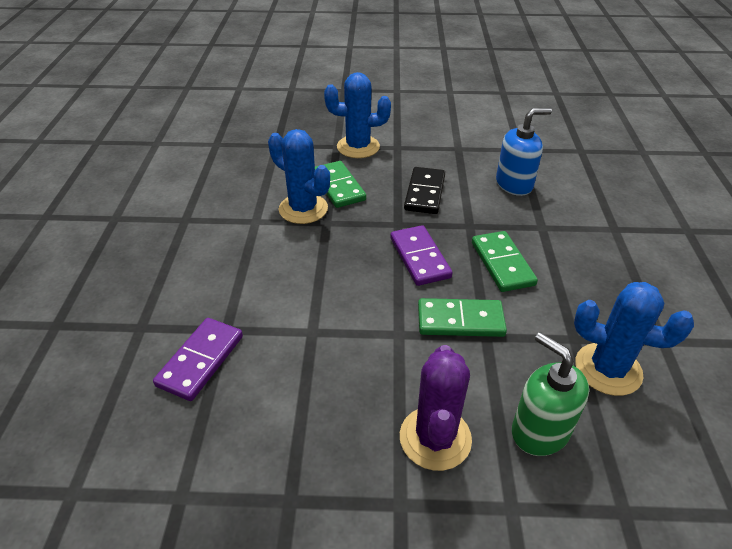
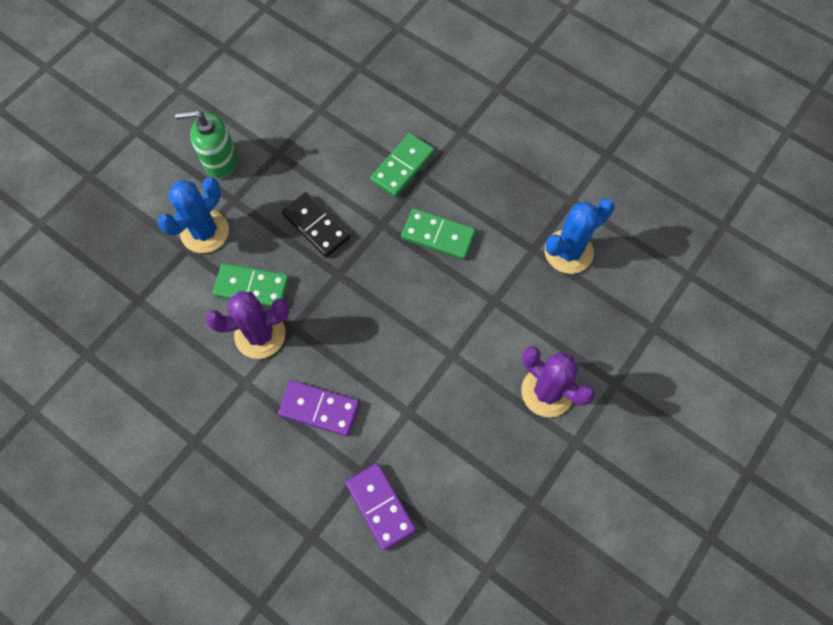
camera: 55 degrees left, 25 degrees up
(303, 209) = (260, 335): blue cactus -> purple cactus
(420, 257) = (389, 286): purple domino -> purple domino (319, 409)
(460, 321) = (469, 306): green domino -> green domino (402, 167)
(514, 184) = (360, 152): blue soap dispenser -> none
(539, 431) = (581, 328): green soap dispenser -> green soap dispenser (220, 160)

